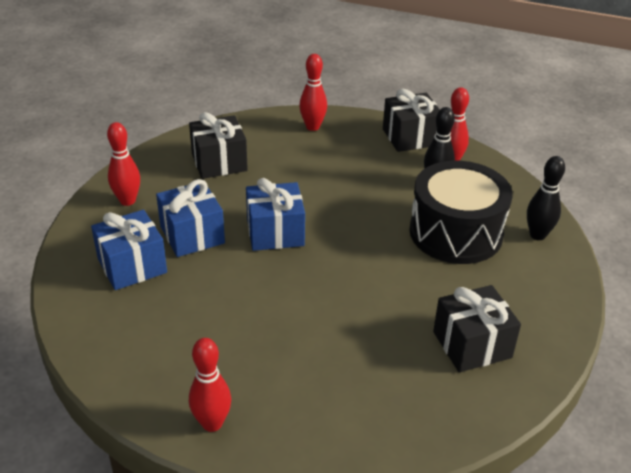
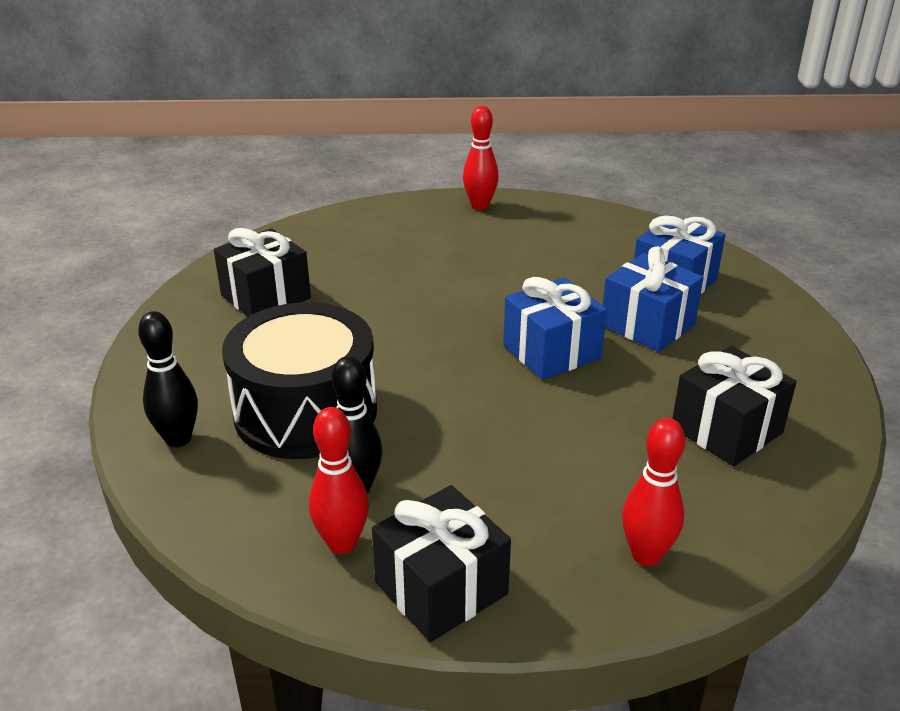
camera: 160 degrees right, 5 degrees down
(127, 201) = (773, 343): red bowling pin -> none

